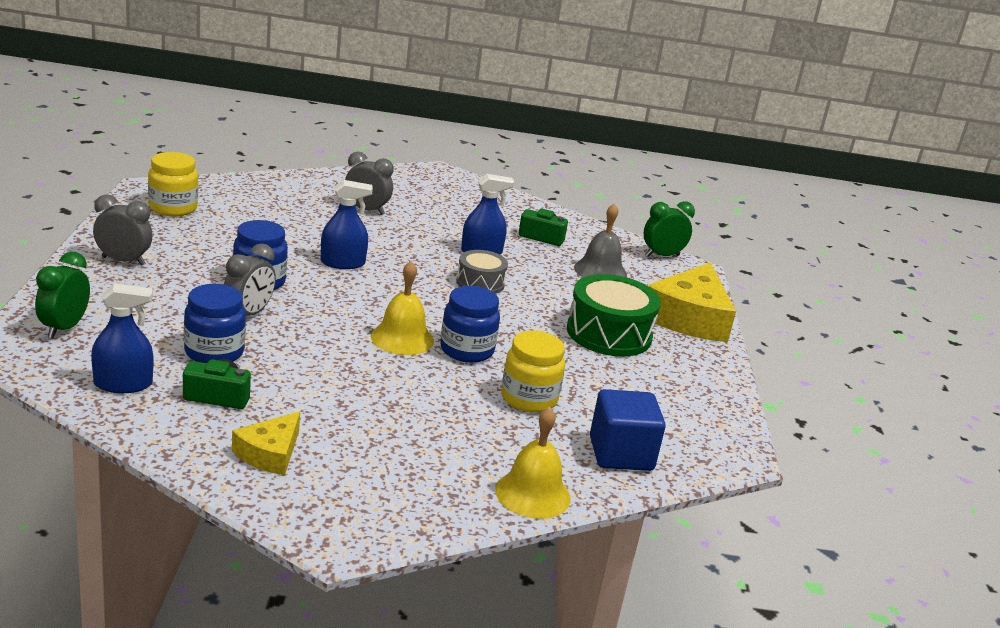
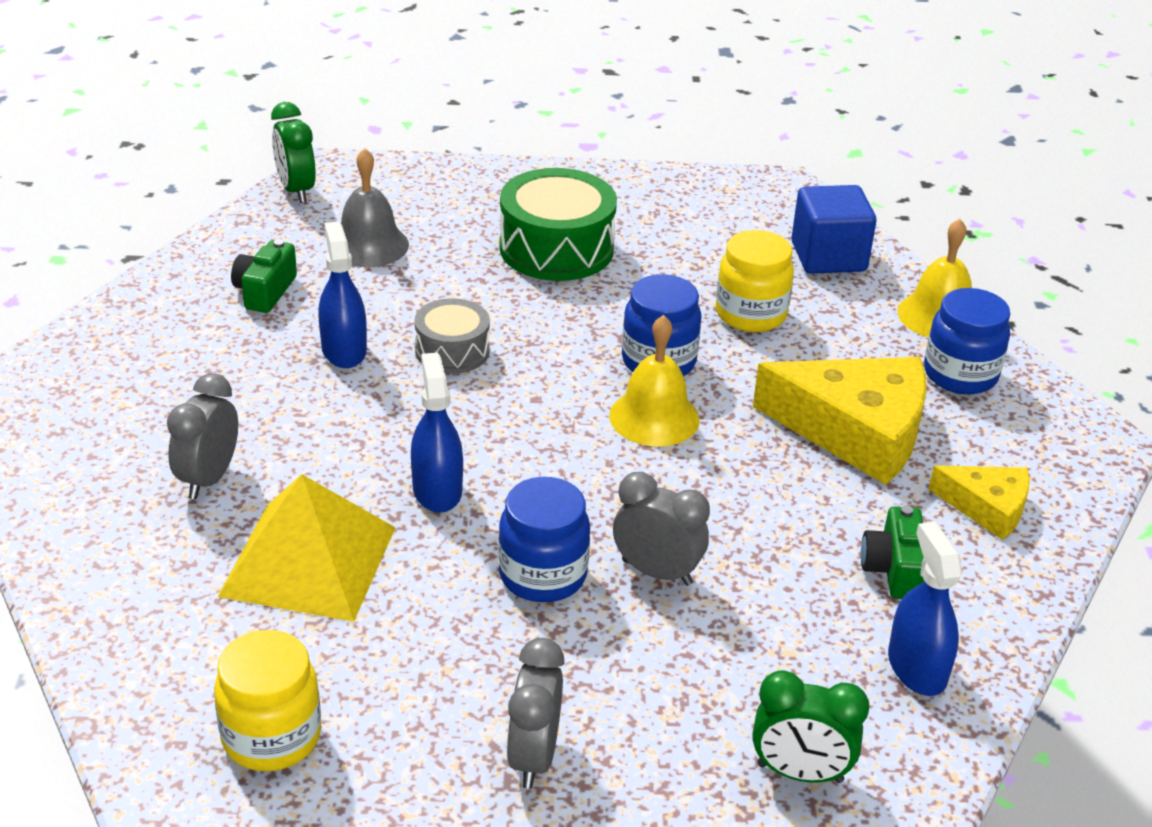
camera: 90 degrees left, 10 degrees up
(214, 352) = (784, 591): blue jar -> blue jar (960, 375)
(293, 226) = (309, 561): none -> yellow pyramid
(689, 317) = (482, 186): yellow cheese -> yellow cheese (856, 431)

